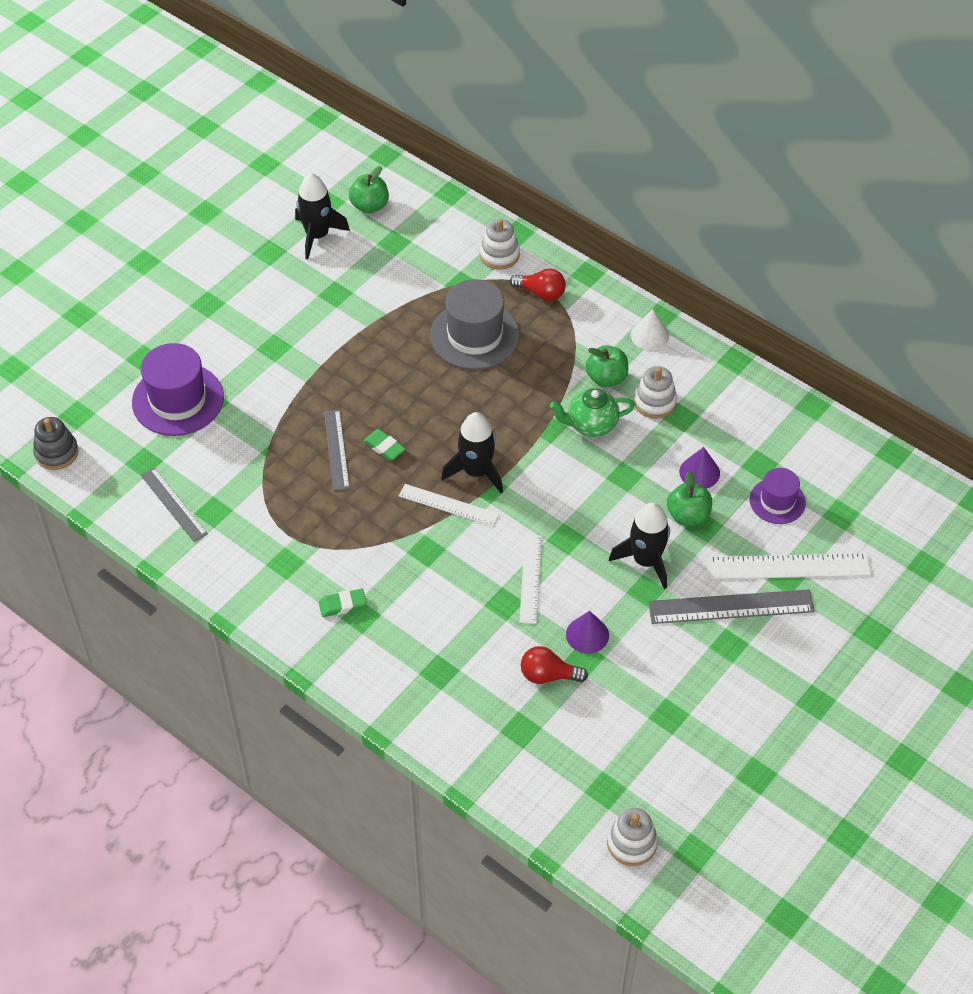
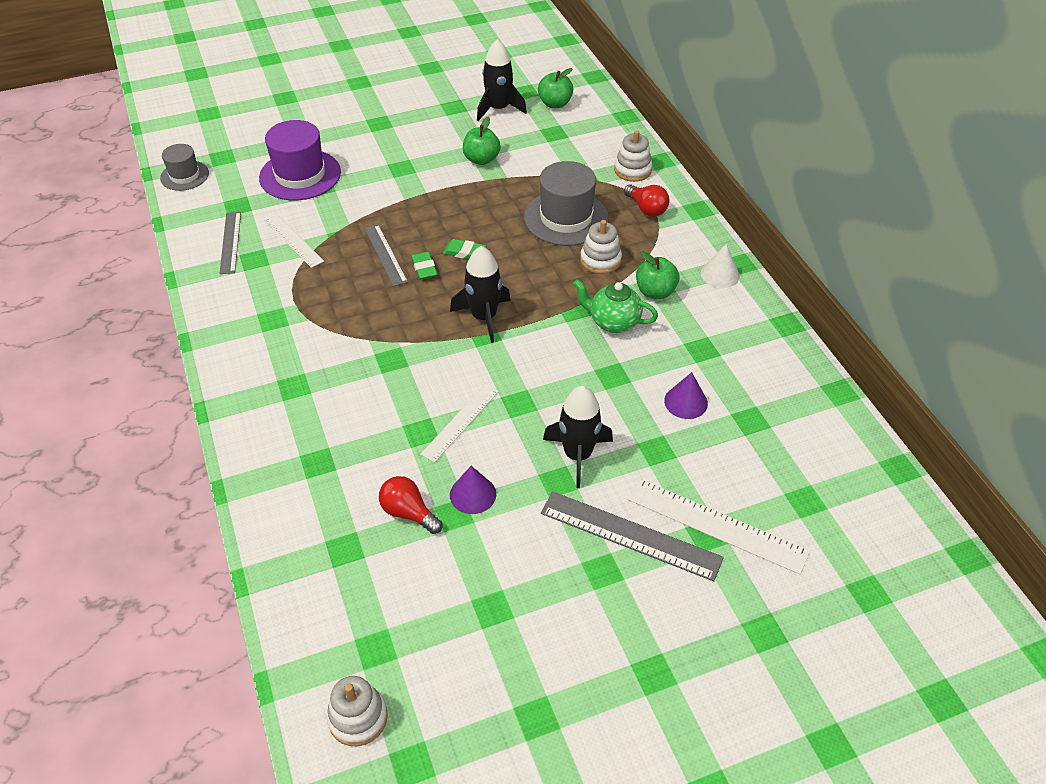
camera: 30 degrees right, 5 degrees down
(56, 453) = (184, 175): grey stacking toy -> grey hat
(336, 449) = (385, 254): grey ruler -> grey ruler turned 45 degrees counterclockwise
(342, 605) = (287, 371): green eraser -> green eraser (464, 252)
(448, 505) = (439, 332): white ruler -> white ruler (293, 240)
(655, 402) = (685, 327): white stacking toy -> white stacking toy (600, 260)
(688, 515) = (647, 434): green apple -> green apple (481, 159)
(777, 501) = (746, 460): purple hat -> none

